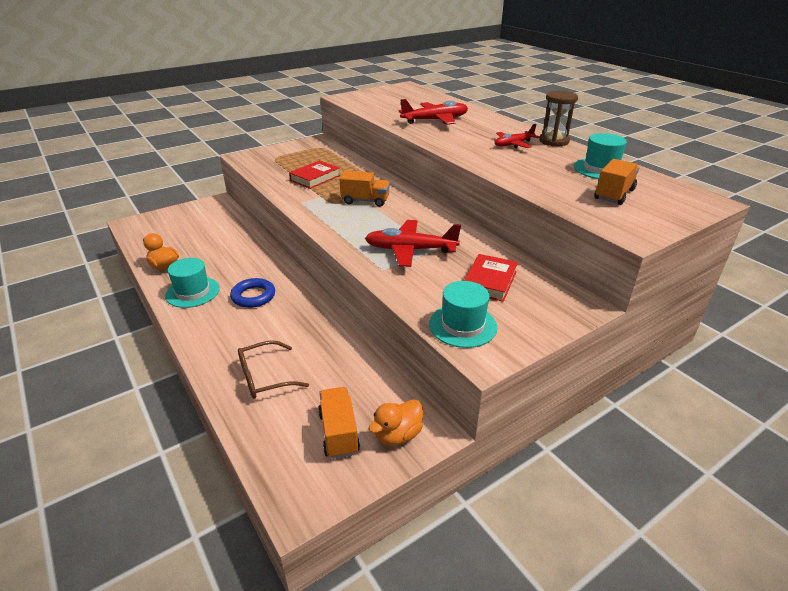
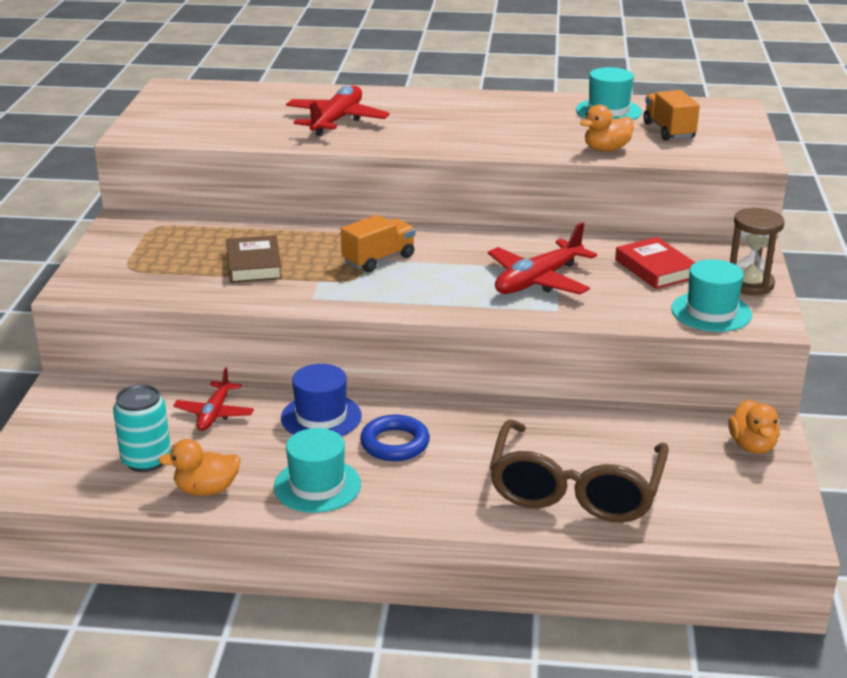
camera: 50 degrees left, 5 degrees down
(176, 242) = (146, 460): none -> turquoise can
(257, 266) = (321, 417): none -> blue hat
(264, 377) = (575, 490): brown glasses -> brown glasses, size x1.77
(315, 178) = (254, 265): red book -> brown book
(339, 433) = (715, 476): orange truck -> none
(513, 144) = (483, 116): red plane -> red plane (214, 414)
(541, 187) = (606, 149): none -> orange duck
(554, 141) = (508, 98): brown hourglass -> brown hourglass (749, 284)

